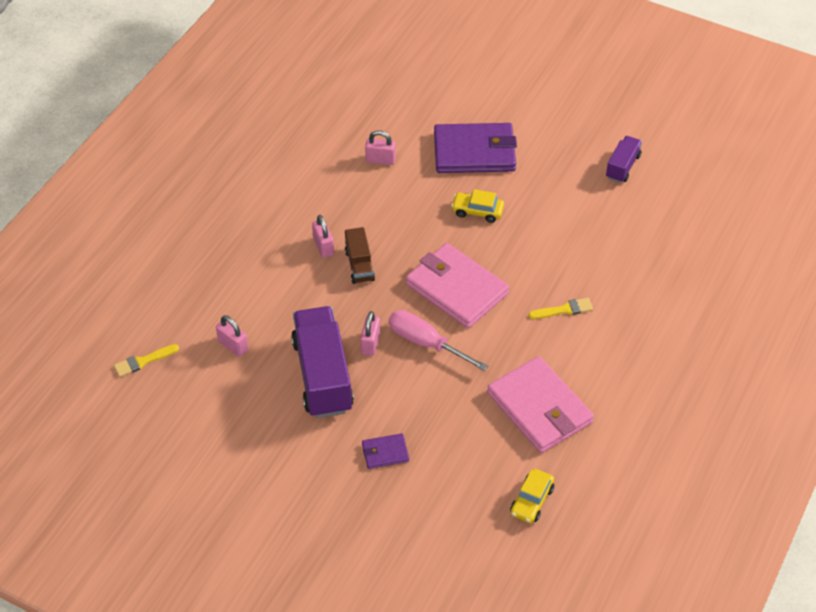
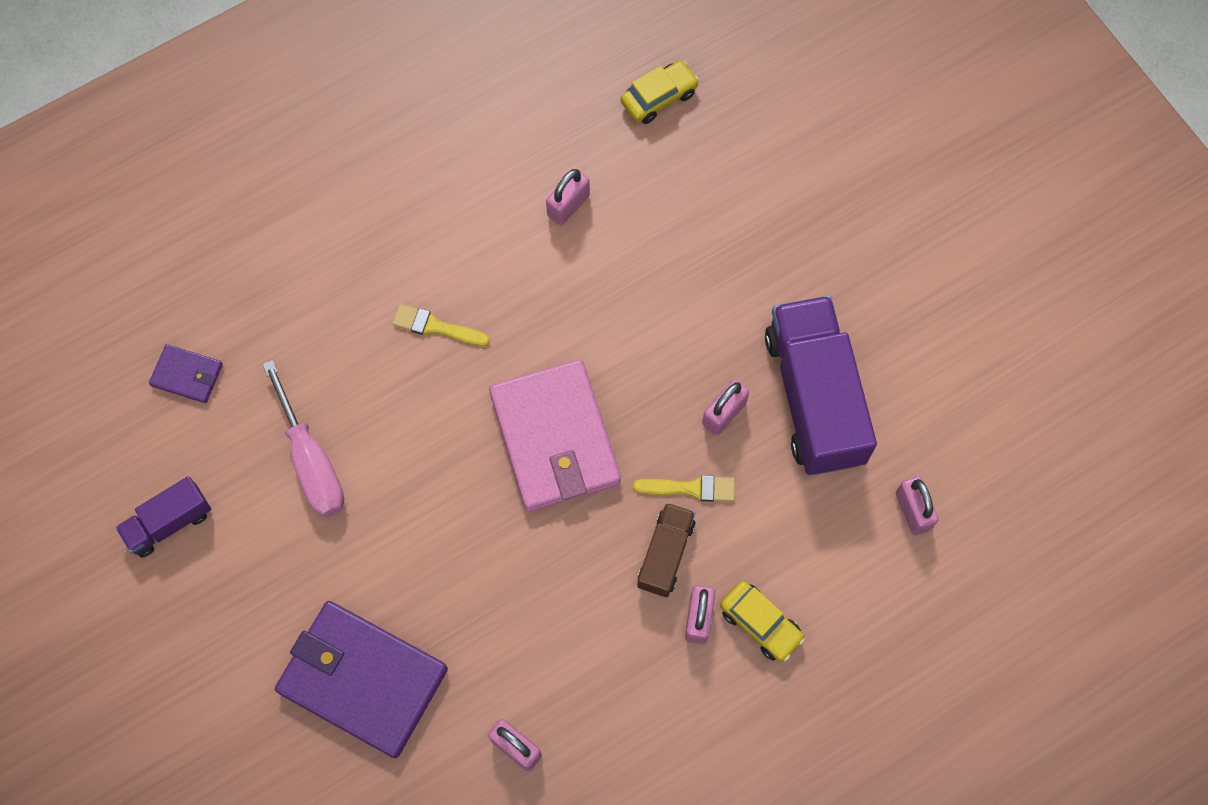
camera: 150 degrees left, 20 degrees up
(143, 361) = (1049, 552): yellow brush -> yellow brush (690, 488)
(322, 375) = (814, 397): purple truck -> purple truck turned 150 degrees clockwise
(385, 452) = (794, 246): purple wallet -> purple wallet (187, 375)
(426, 343) = (650, 374): pink screwdriver -> pink screwdriver (311, 460)
(477, 211) = (436, 559): yellow car -> yellow car (760, 624)
(539, 408) = (568, 205): pink wallet -> pink padlock

